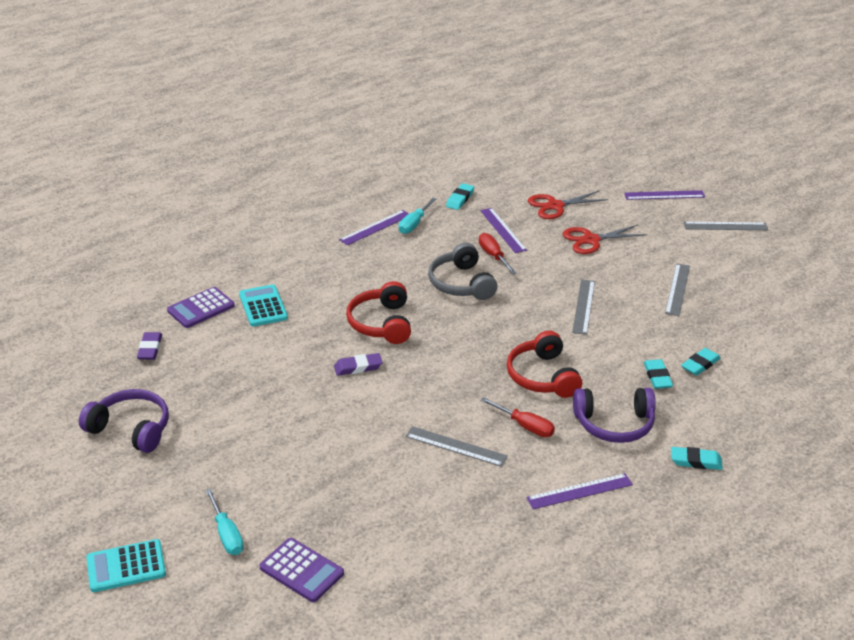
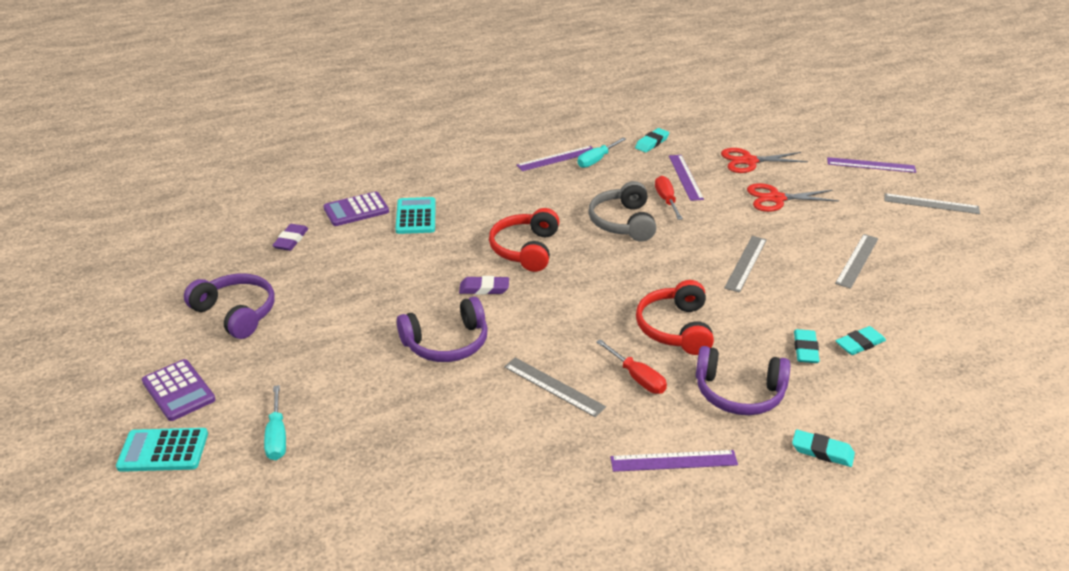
camera: 15 degrees right, 0 degrees up
(301, 571) = (335, 491): purple calculator -> purple calculator (178, 391)
(345, 423) = (446, 343): none -> purple headphones

